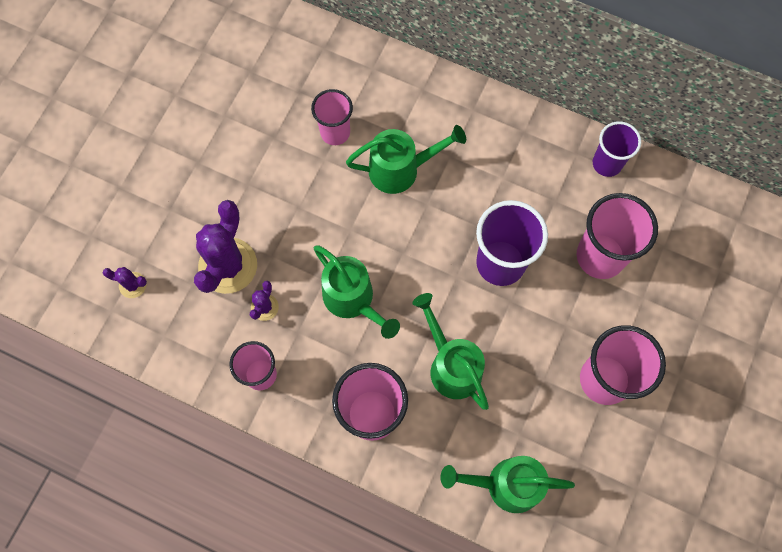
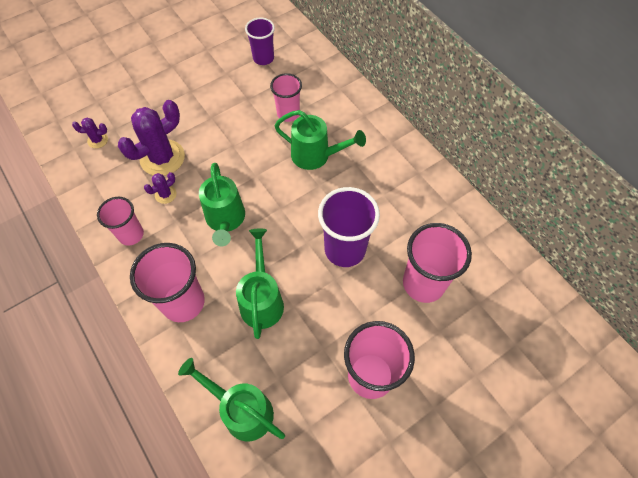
camera: 30 degrees right, 10 degrees down
(132, 285) = (98, 140): purple cactus -> purple cactus turned 45 degrees counterclockwise
(607, 163) = (468, 222): purple cup -> purple cup (263, 58)

